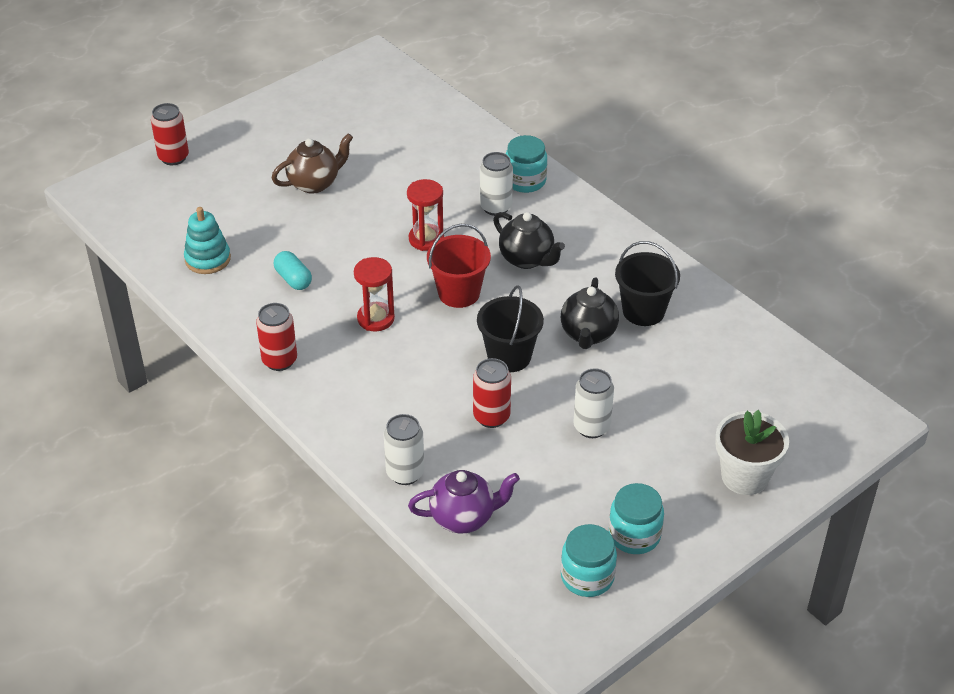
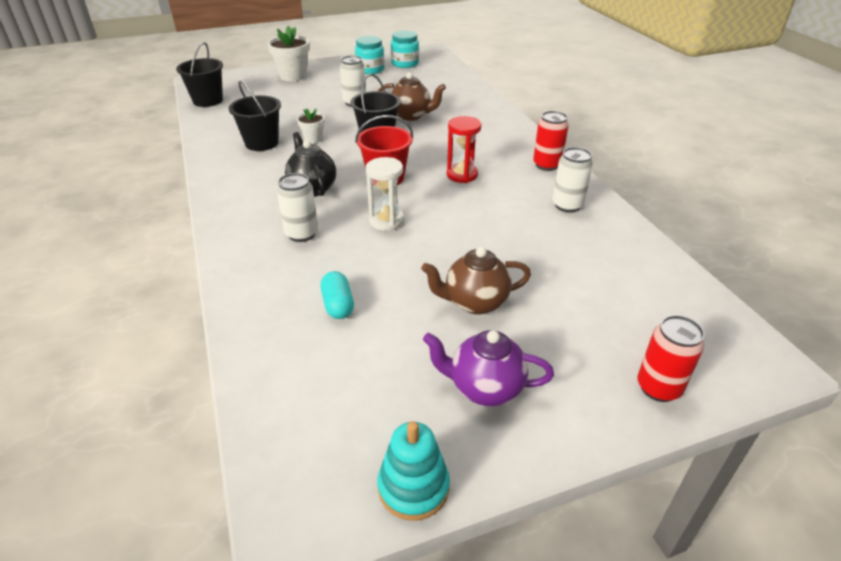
camera: 160 degrees left, 5 degrees down
(208, 259) = (606, 248): turquoise stacking toy -> turquoise stacking toy (413, 487)
(293, 279) = (523, 214): turquoise capsule -> turquoise capsule (338, 305)
(405, 473) = (478, 104): white can -> white can (567, 205)
(426, 239) = (386, 221): red hourglass -> white hourglass
(464, 518) = (454, 86): purple teapot -> purple teapot (484, 388)
(491, 417) = (411, 116): red can -> brown teapot
(525, 181) = (251, 252): turquoise jar -> none
(588, 334) = (313, 139): black teapot -> white flower pot
(802, 375) = (208, 100): none -> black bucket

